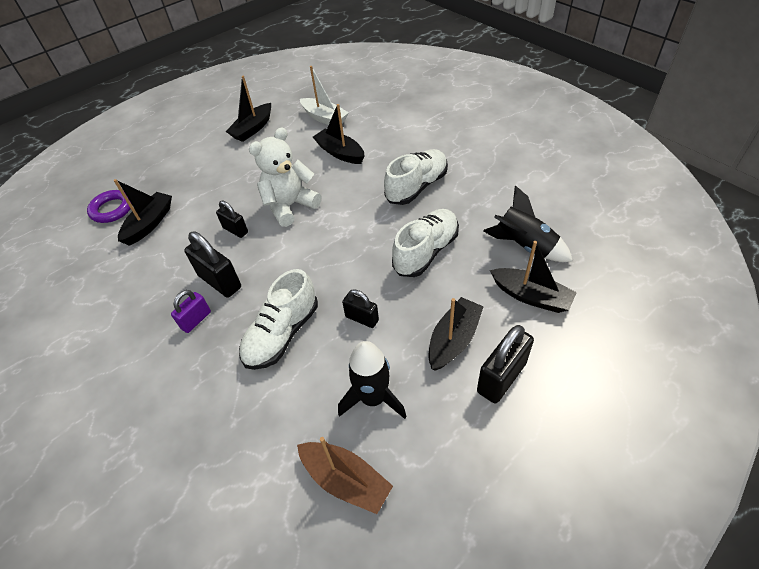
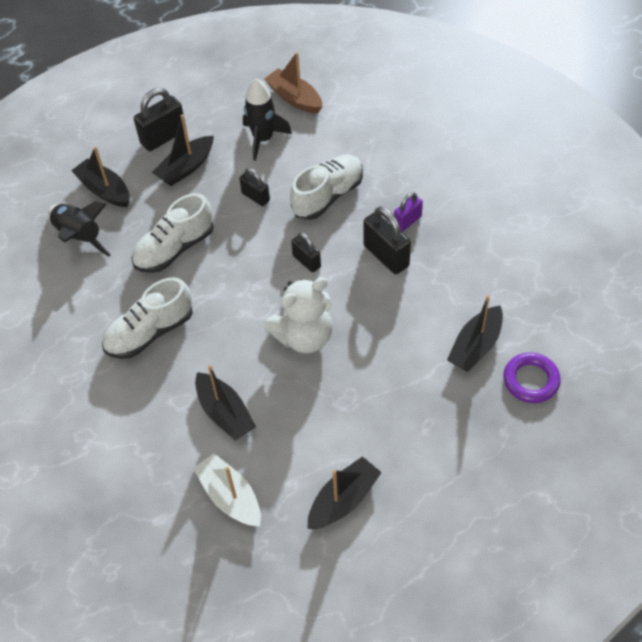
camera: 170 degrees left, 5 degrees up
(235, 230) = (370, 315): black padlock -> black padlock (306, 261)

